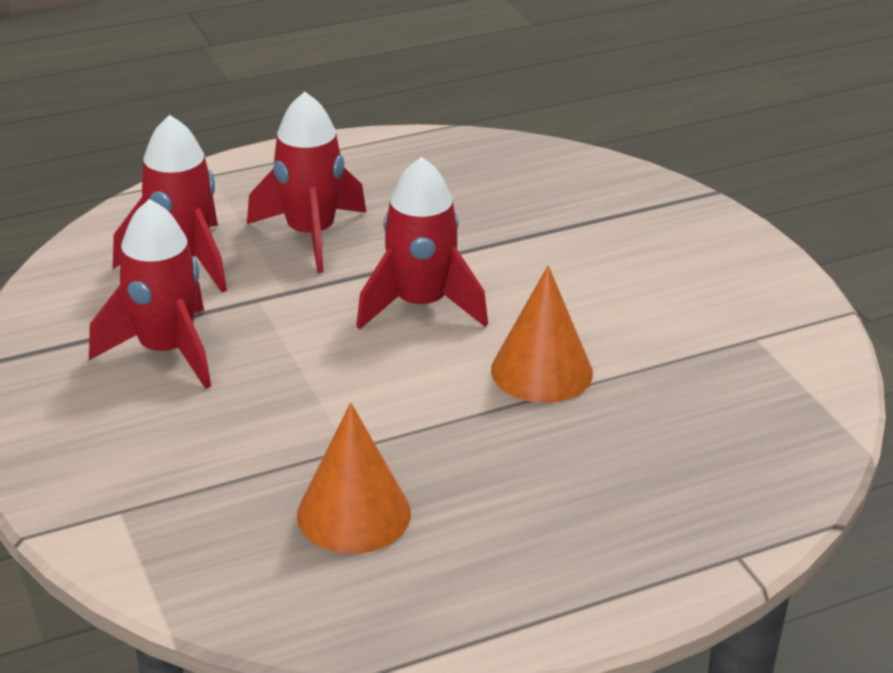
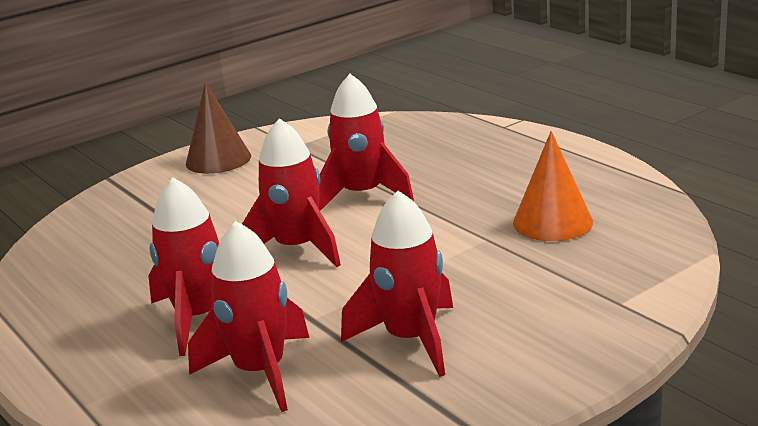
camera: 100 degrees left, 10 degrees down
(542, 371) = (362, 195): orange cone -> red rocket
(733, 271) = (218, 159): none -> brown cone

